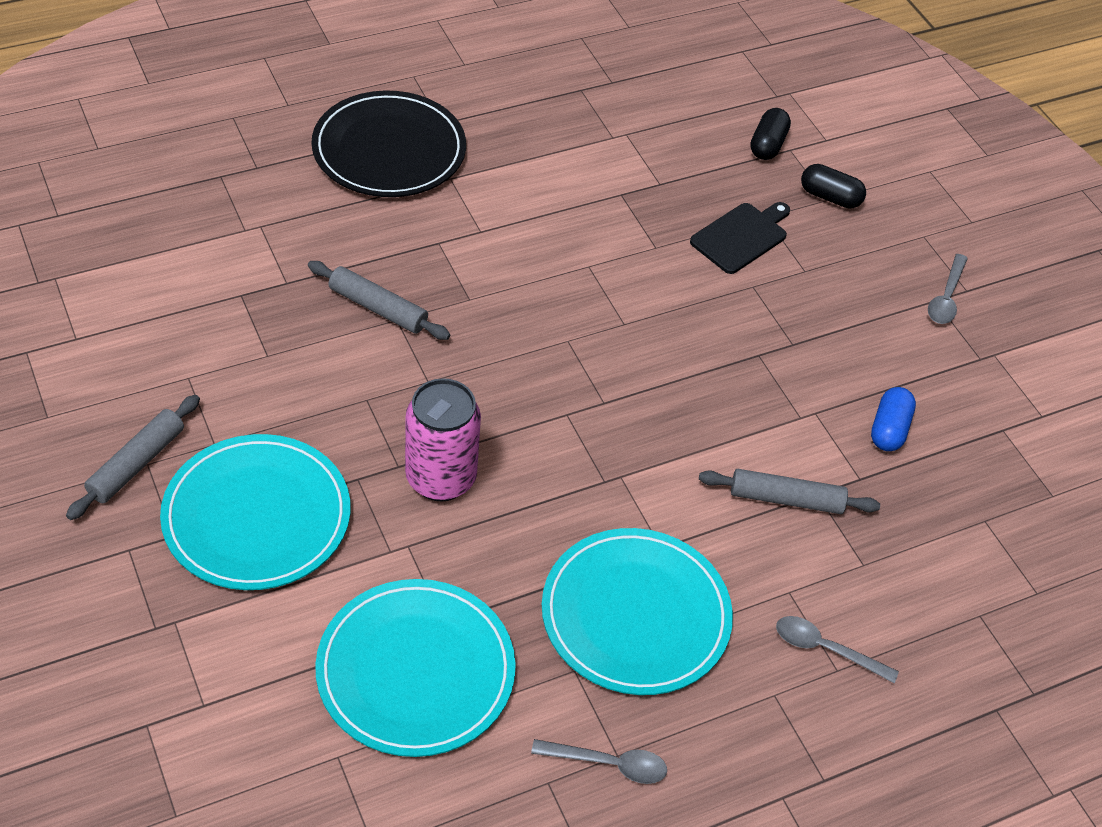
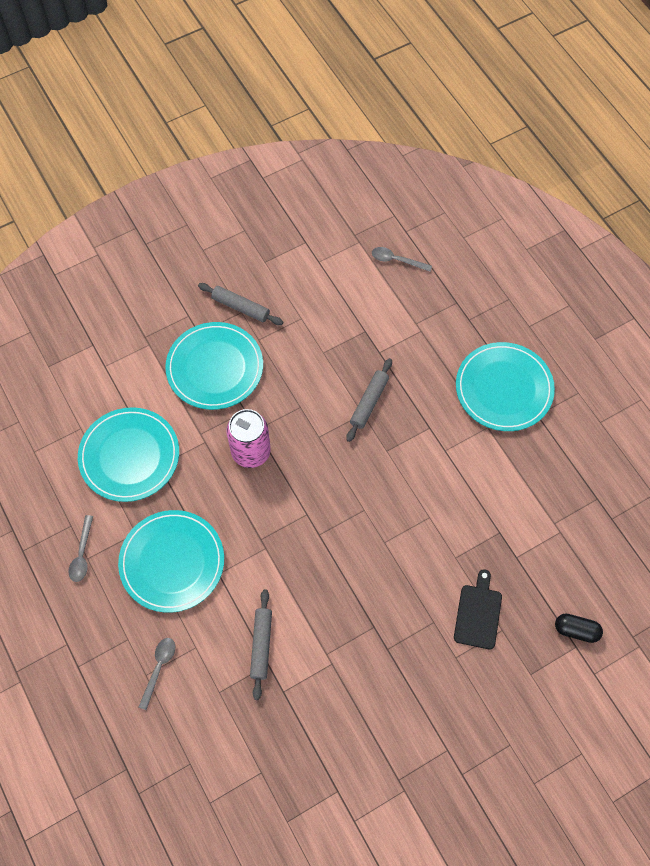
camera: 90 degrees right, 15 degrees up
(389, 150) = (504, 388): black plate -> turquoise plate
(741, 237) = (478, 613): black cutting board -> black cutting board turned 120 degrees counterclockwise
(830, 197) = (533, 676): black capsule -> none
(889, 429) = (325, 712): blue capsule -> none
(946, 297) = (451, 758): grey spoon -> grey spoon (396, 260)

